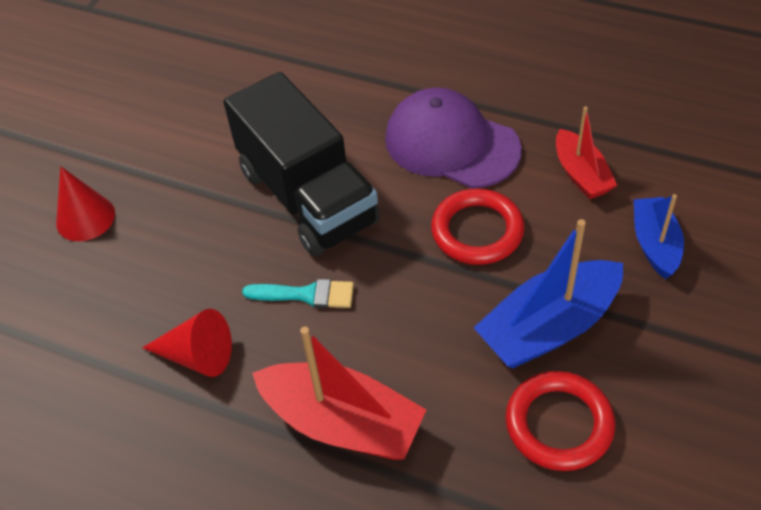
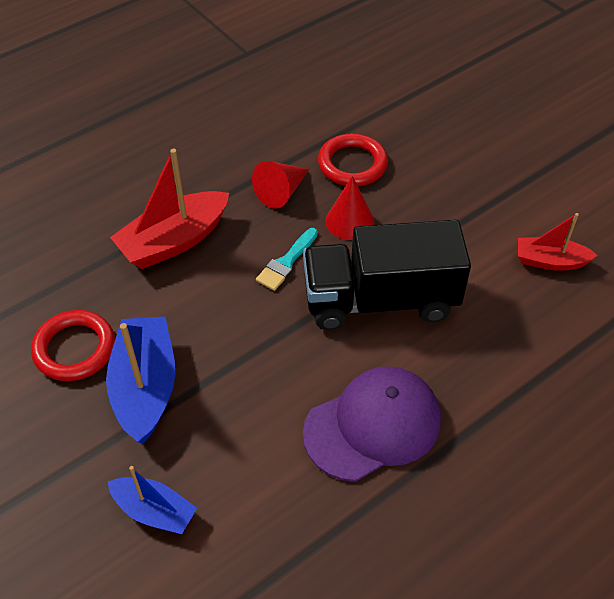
camera: 115 degrees right, 0 degrees up
(85, 218) = (447, 172): red cone -> red cone (349, 221)
(477, 231) = (265, 391): red ring -> red ring (352, 164)
(581, 174) = (267, 506): red boat -> red boat (550, 261)

